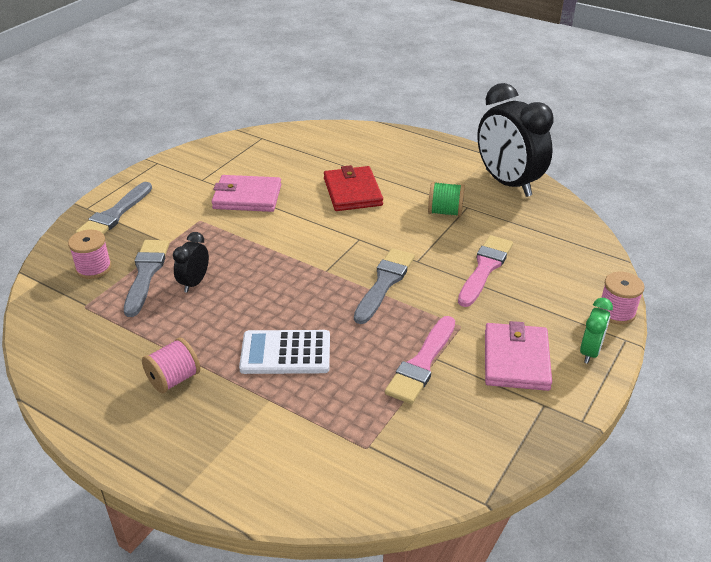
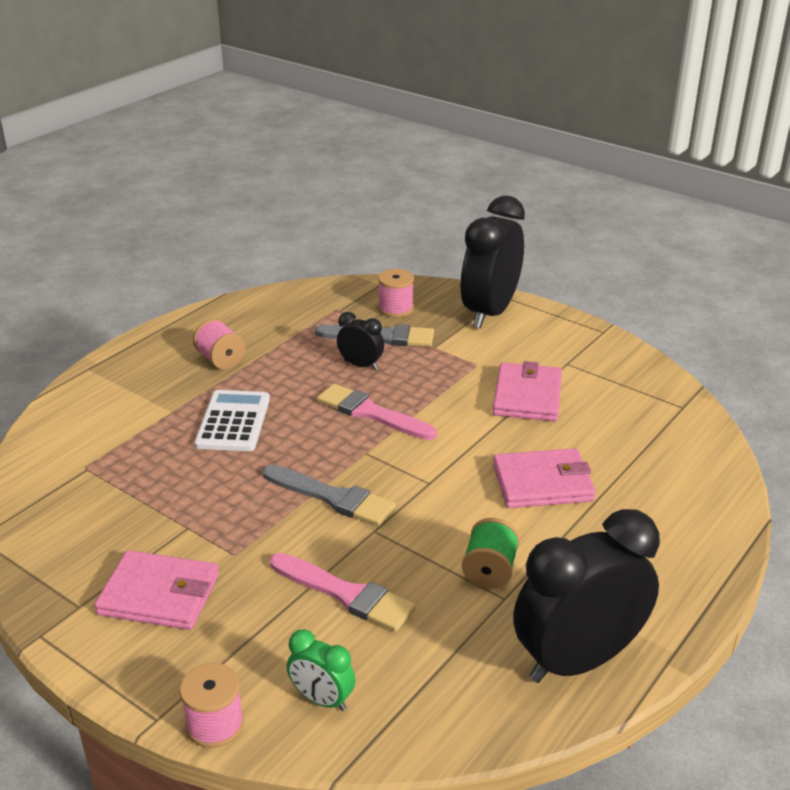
camera: 95 degrees right, 5 degrees down
(114, 215) = (490, 312): grey brush -> black clock
(352, 192) = (542, 483): red wallet -> pink wallet
(422, 363) = (183, 514): pink brush -> pink brush (371, 413)
(590, 352) = (146, 671): green clock -> green clock (322, 699)

